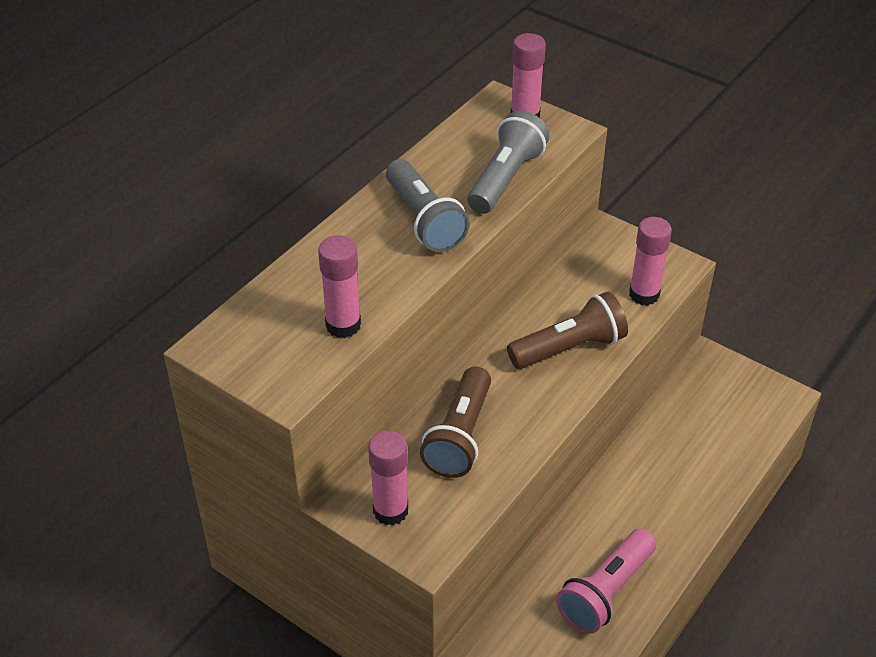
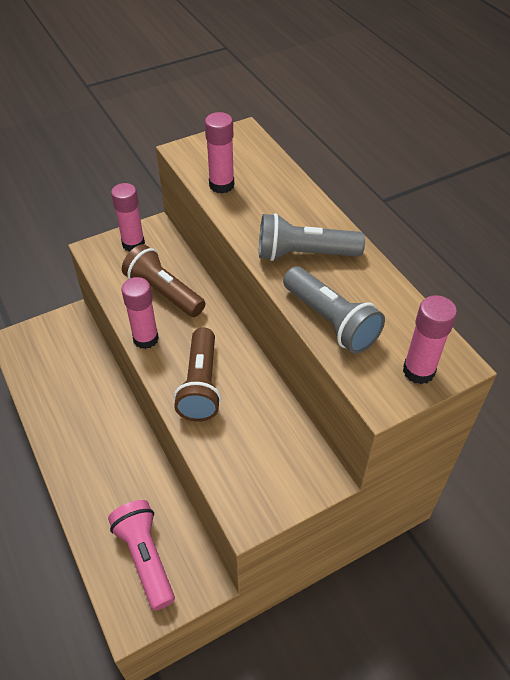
camera: 115 degrees right, 5 degrees up
(606, 592) = (59, 394): pink flashlight -> pink flashlight (145, 558)
(644, 294) = (227, 467): pink glue stick -> pink glue stick (146, 339)

